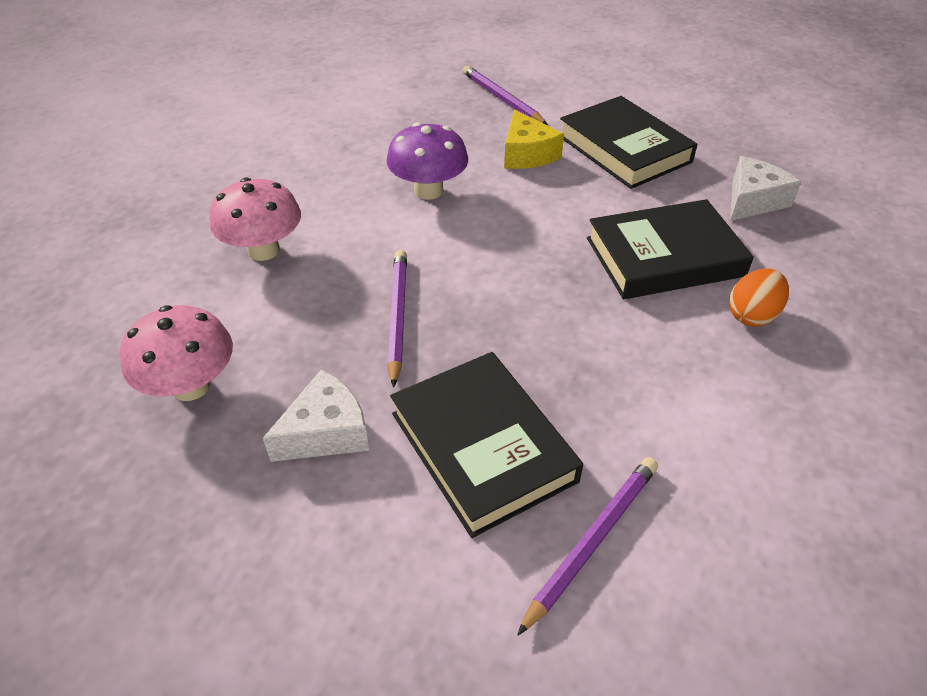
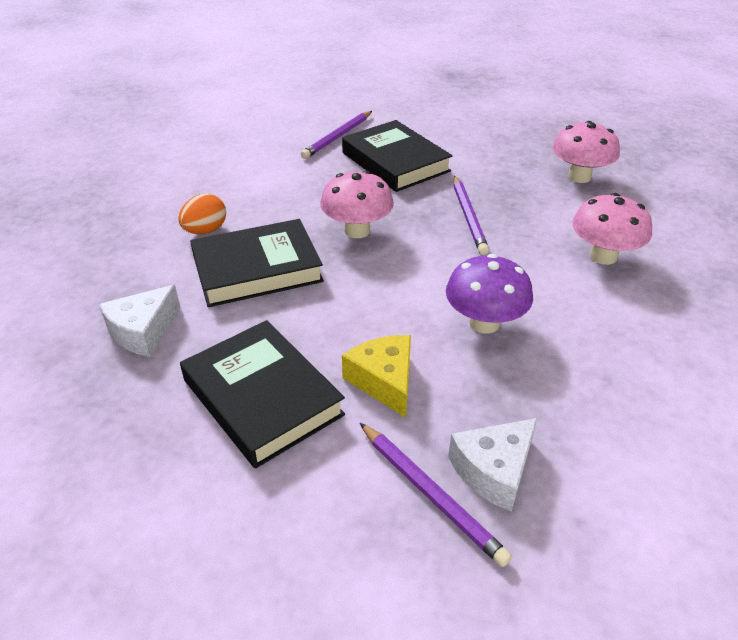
camera: 175 degrees right, 5 degrees down
(326, 432) = (485, 163): white cheese -> white cheese (494, 470)
(550, 303) = (357, 230): none -> pink mushroom

